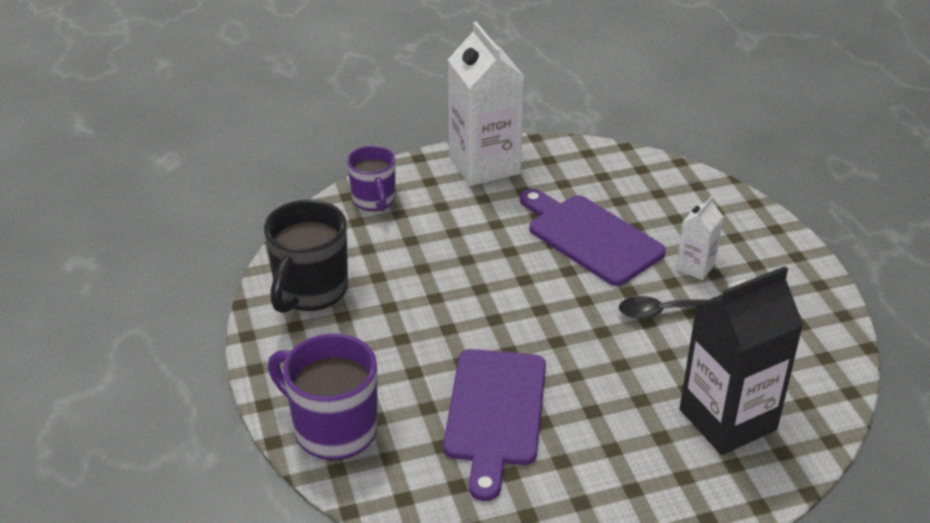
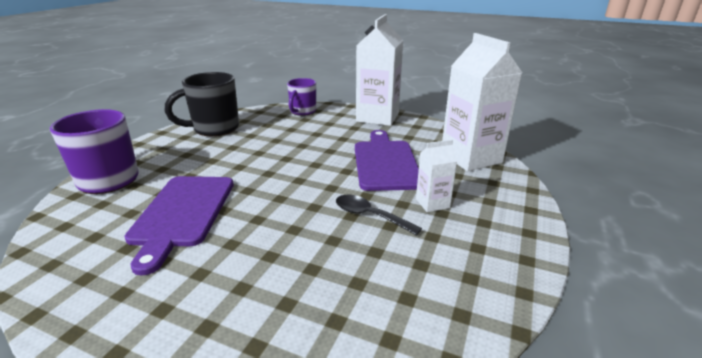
camera: 40 degrees right, 10 degrees down
(495, 413) = (182, 213): purple cutting board -> purple cutting board turned 45 degrees counterclockwise
(661, 185) = (471, 157): none -> white carton
(727, 420) = (305, 308): black carton -> none

